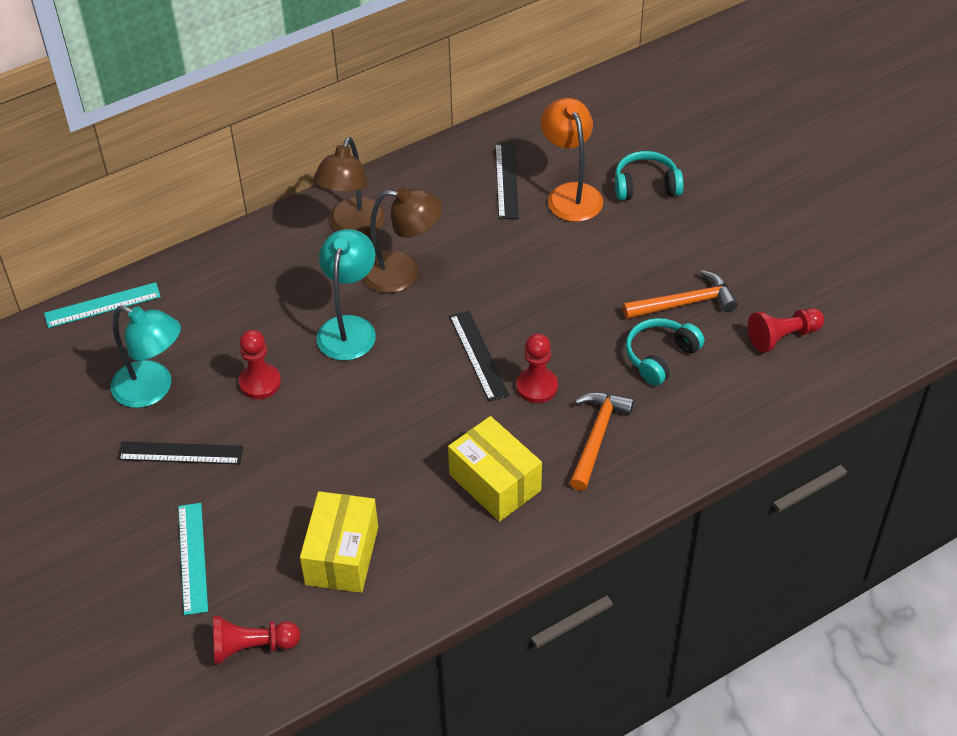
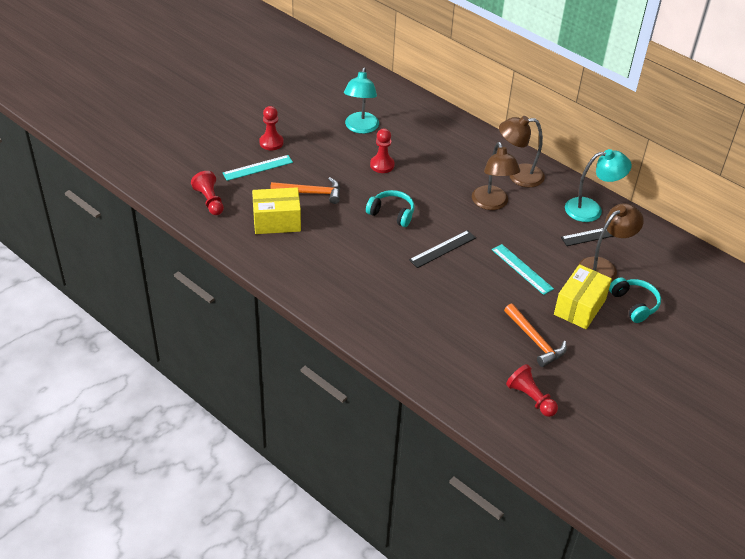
camera: 70 degrees right, 5 degrees down
(102, 305) = (409, 97): turquoise ruler -> turquoise ruler (522, 269)
(180, 453) = (322, 147): black ruler -> none
(349, 328) = (438, 190): turquoise lamp -> turquoise lamp (591, 209)
(495, 483) = (349, 273): yellow box -> yellow box (579, 307)
(537, 386) = (430, 279): red pawn -> red pawn (271, 142)
(571, 194) = (603, 267): orange lamp -> brown lamp
(597, 437) = (402, 313): orange hammer -> orange hammer (311, 193)
(660, 356) = (481, 334): turquoise headphones -> turquoise headphones (392, 213)

